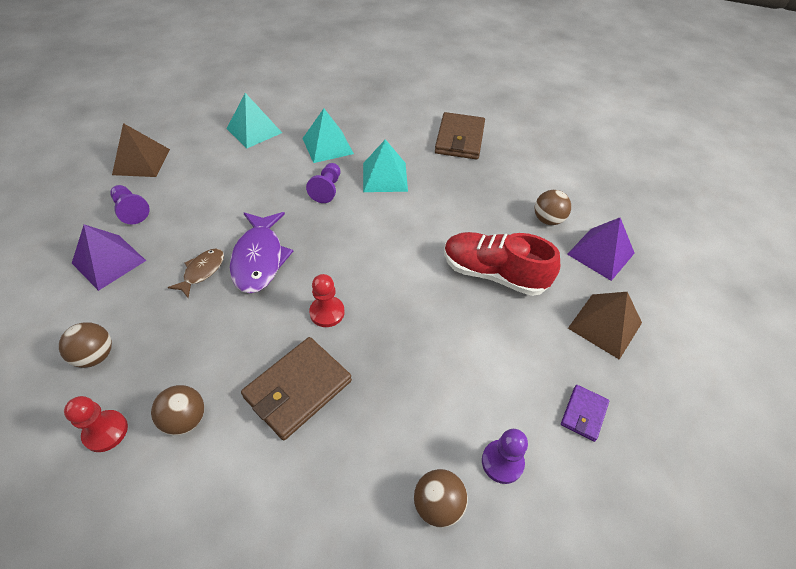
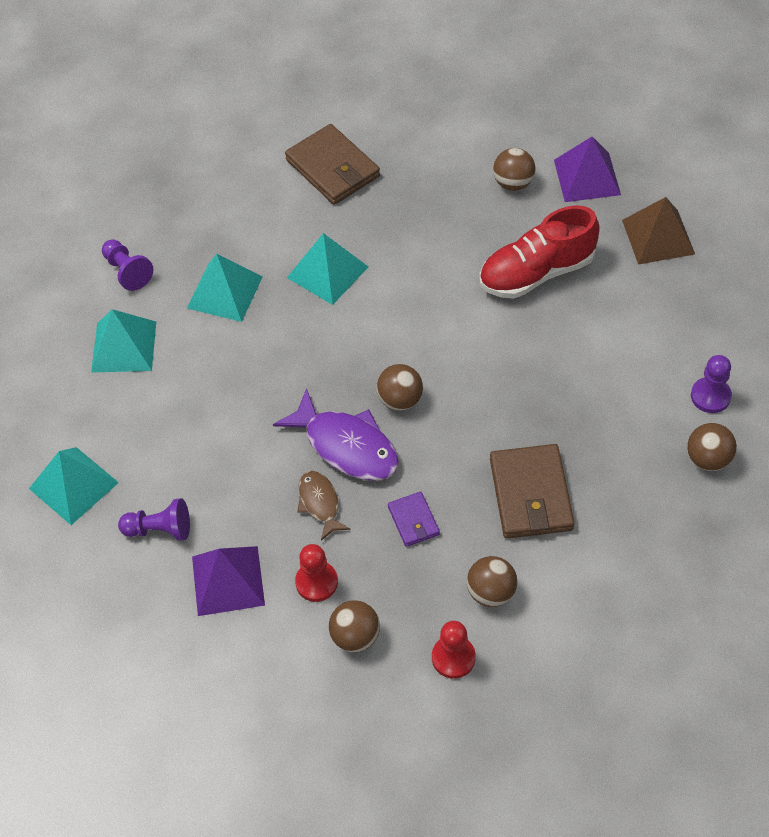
camera: 45 degrees left, 5 degrees up
(141, 161) = (73, 485): brown pyramid -> turquoise pyramid
(319, 264) = (400, 400): none -> brown ball
(327, 189) = (298, 333): purple pawn -> purple pawn (127, 271)
(327, 312) = (466, 427): red pawn -> red pawn (316, 582)
(583, 414) = (717, 315): purple wallet -> purple wallet (413, 521)

